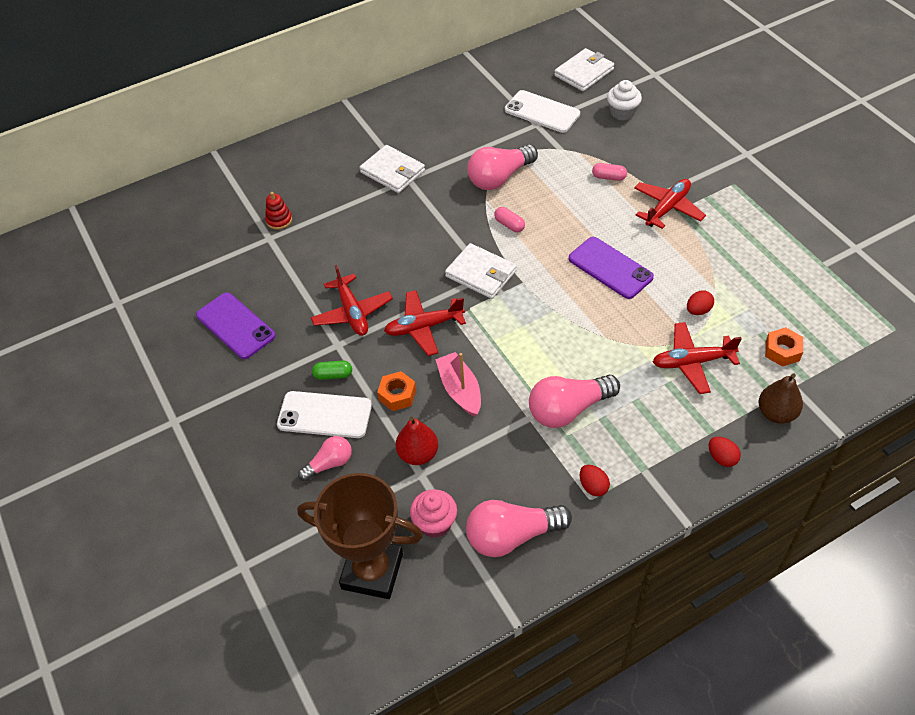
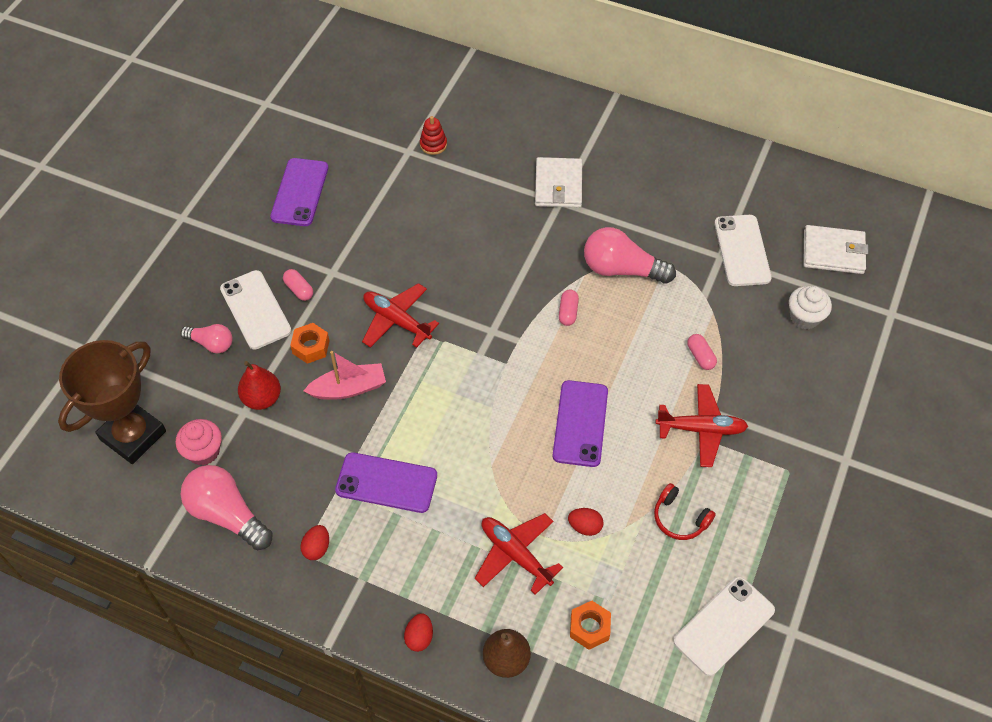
camera: 50 degrees right, 5 degrees up
(333, 375) = (299, 289): green capsule -> pink capsule
(352, 312) = (373, 260): red plane -> none
(372, 571) = (133, 435): brown trophy -> brown trophy turned 60 degrees clockwise
(460, 390) = (348, 388): pink boat -> pink boat turned 45 degrees clockwise
(481, 274) = (490, 325): white wallet -> none
(568, 409) = (386, 482): pink light bulb -> purple phone
(729, 256) = (680, 518): none -> red headphones
(829, 278) = (724, 626): none -> white phone

